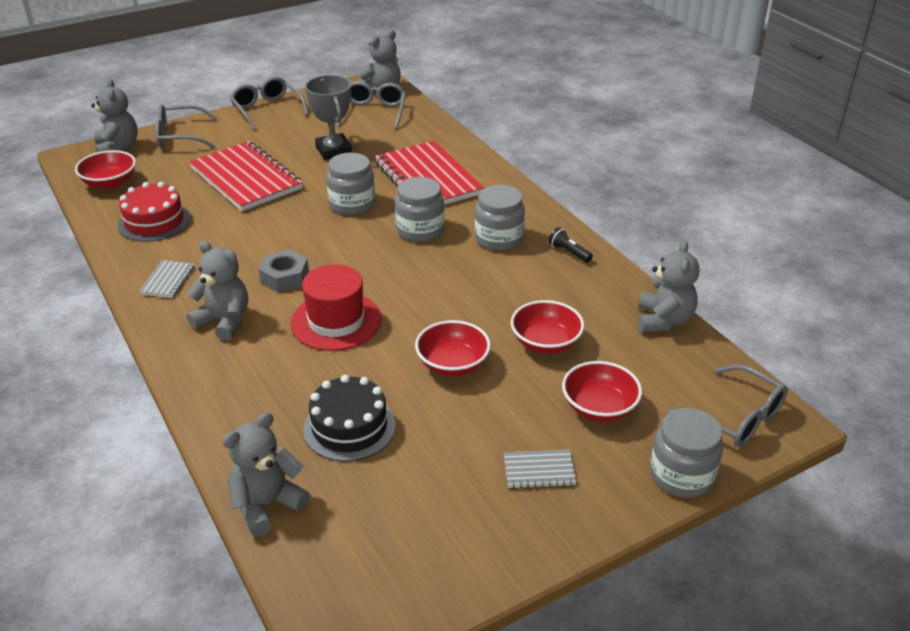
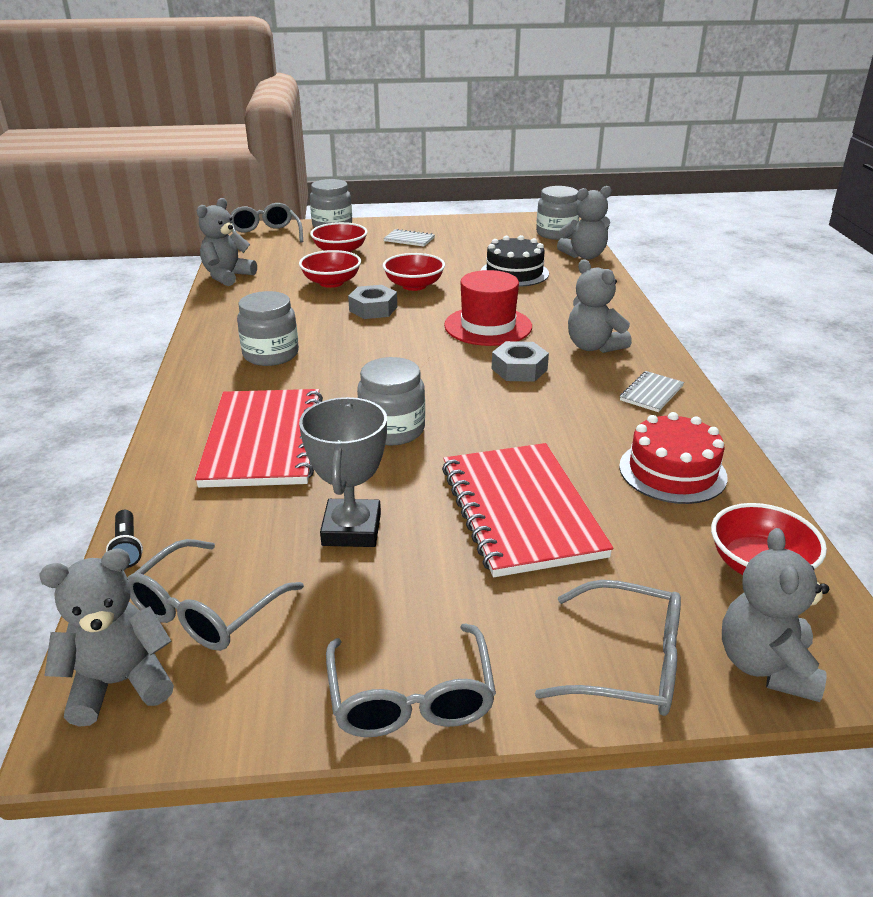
camera: 155 degrees left, 5 degrees down
(420, 230) = (341, 381): grey jar -> grey jar (556, 234)
(464, 314) = (373, 309): none -> grey nut
(569, 252) = (224, 329): black flashlight -> black flashlight (127, 548)

